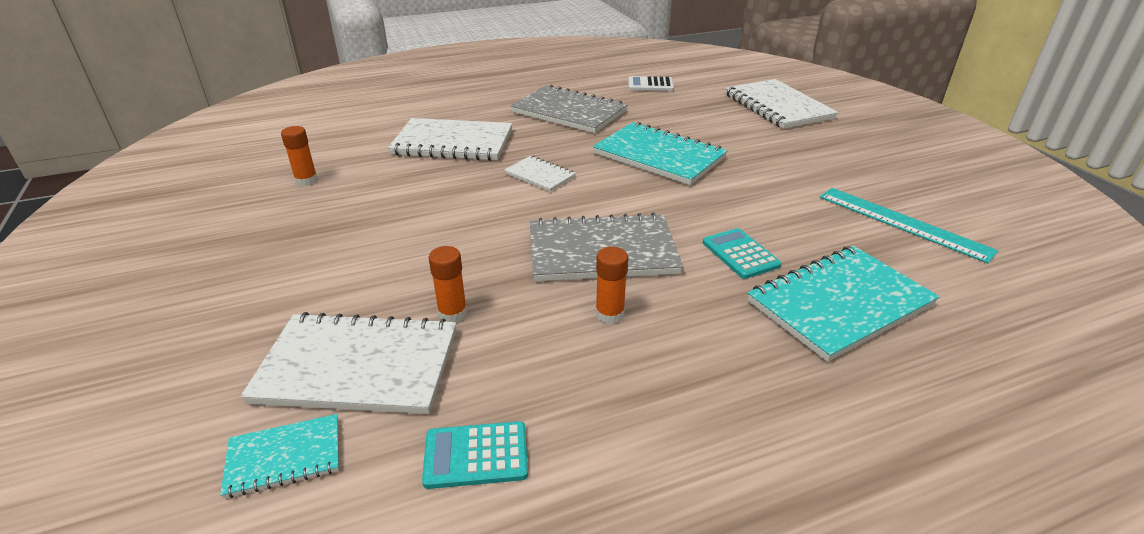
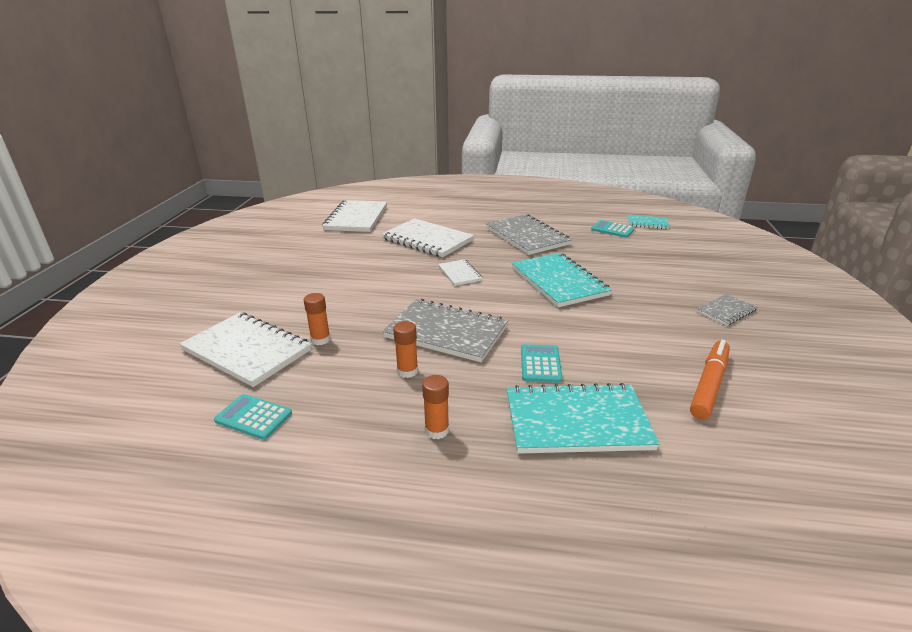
camera: 30 degrees right, 5 degrees down
(284, 457) = (173, 381): turquoise notebook -> turquoise notebook (647, 223)
(306, 180) = (323, 243): orange glue stick -> orange glue stick (437, 430)
(650, 85) = (612, 229): white calculator -> turquoise calculator
(777, 106) = (705, 268): white notebook -> white notebook (356, 218)
(839, 145) = (726, 311): none -> grey notebook
(902, 223) = (709, 384): turquoise ruler -> orange marker

